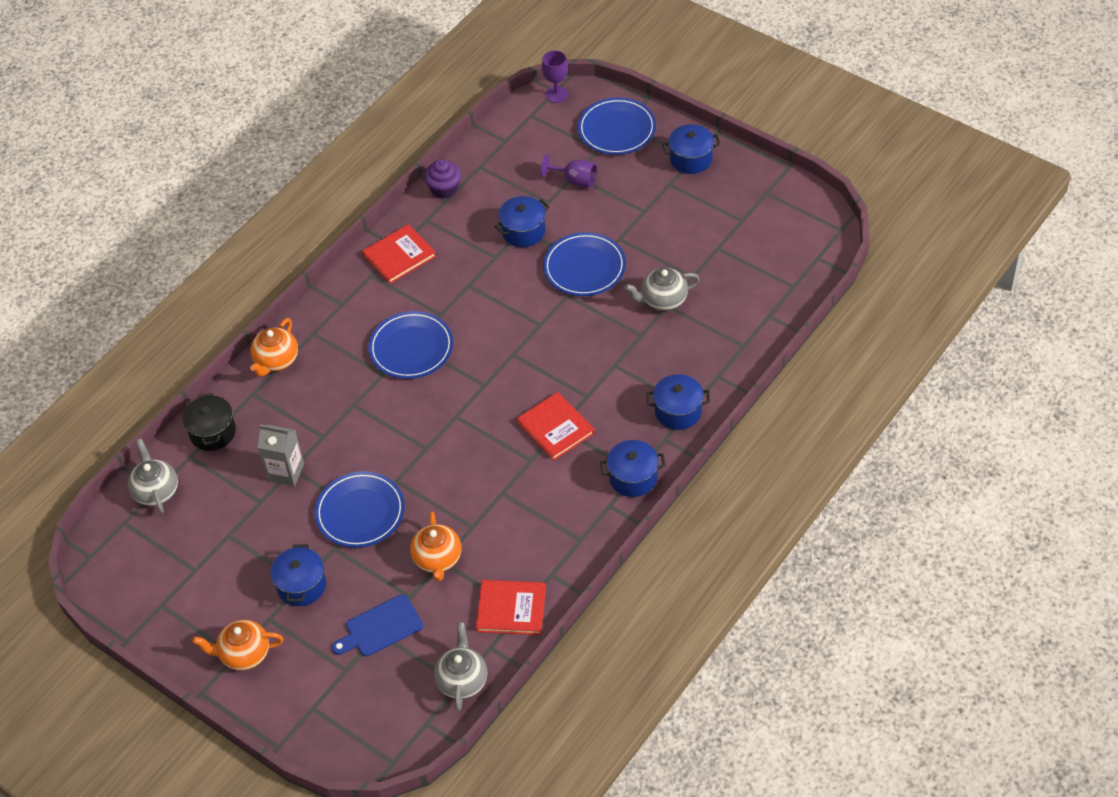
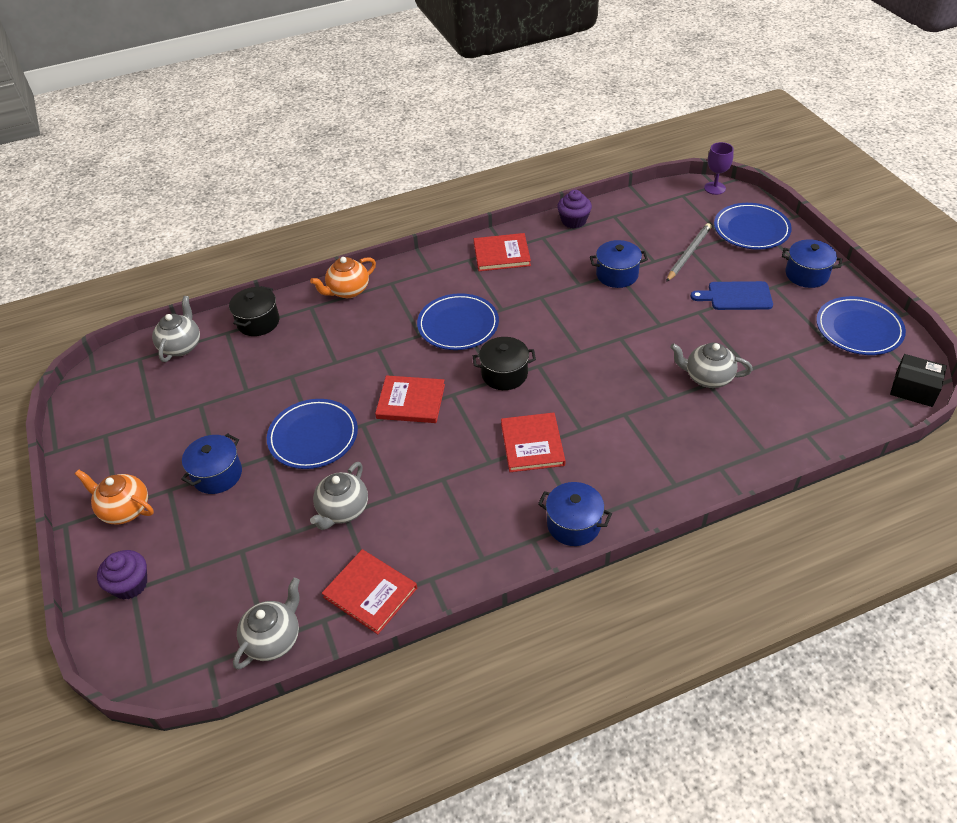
camera: 30 degrees right, 5 degrees down
(286, 472) = (284, 376): grey carton -> none
(307, 705) = (130, 584): none -> purple cupcake
(380, 627) = (247, 546): blue cutting board -> blue cutting board (736, 296)
(423, 440) = (411, 401): none -> red book
(437, 559) = (342, 510): orange teapot -> grey teapot
(488, 376) = (504, 374): none -> black pot
(575, 181) = (688, 254): purple goblet -> grey pencil
(584, 267) = (651, 322): blue plate -> blue plate (858, 329)
(678, 411) = (659, 483): blue pot -> none
(830, 236) = (914, 389): none -> black box

